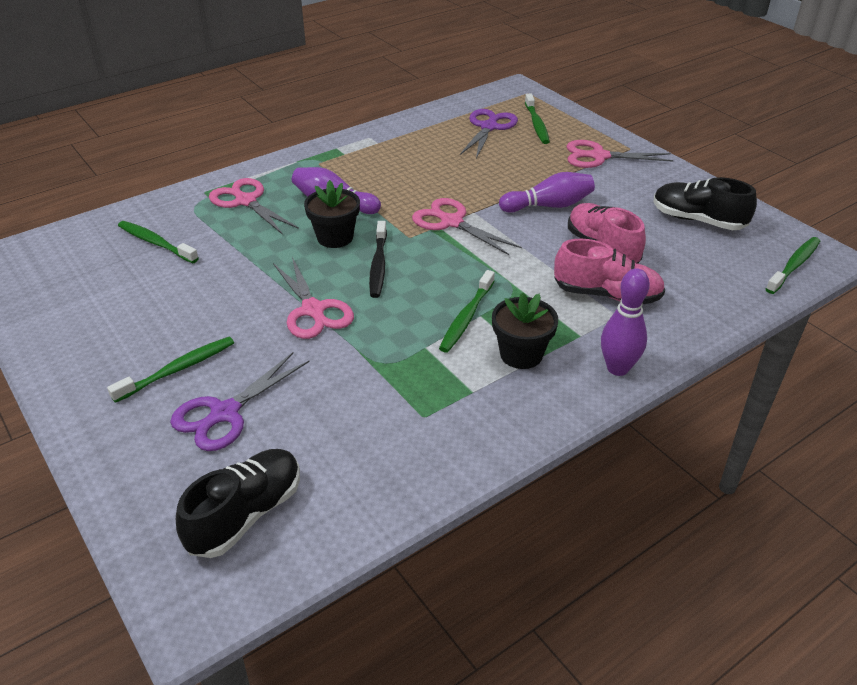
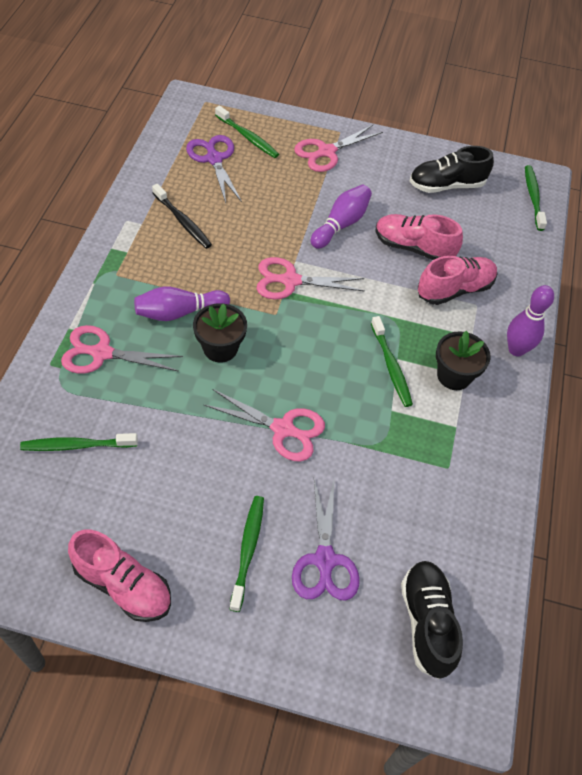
camera: 45 degrees left, 15 degrees up
(68, 337) = (123, 585): none -> pink shoe
(378, 265) = (283, 356): black toothbrush -> black toothbrush (183, 221)

